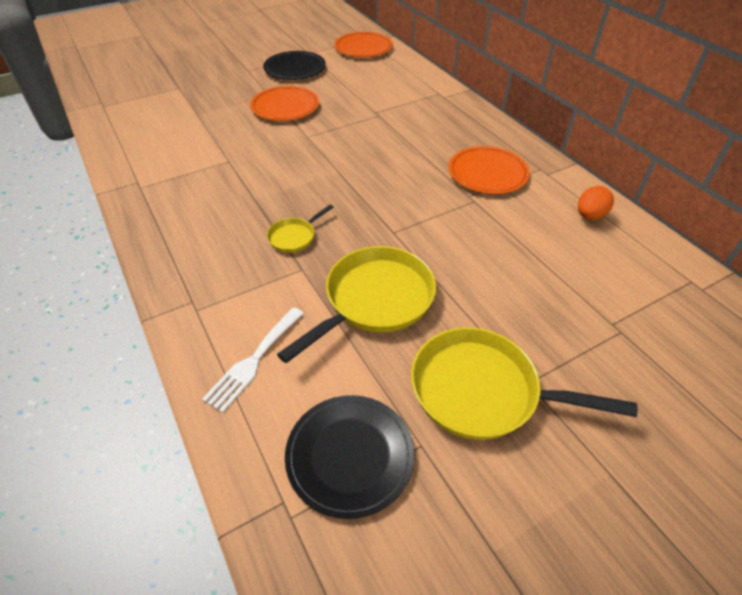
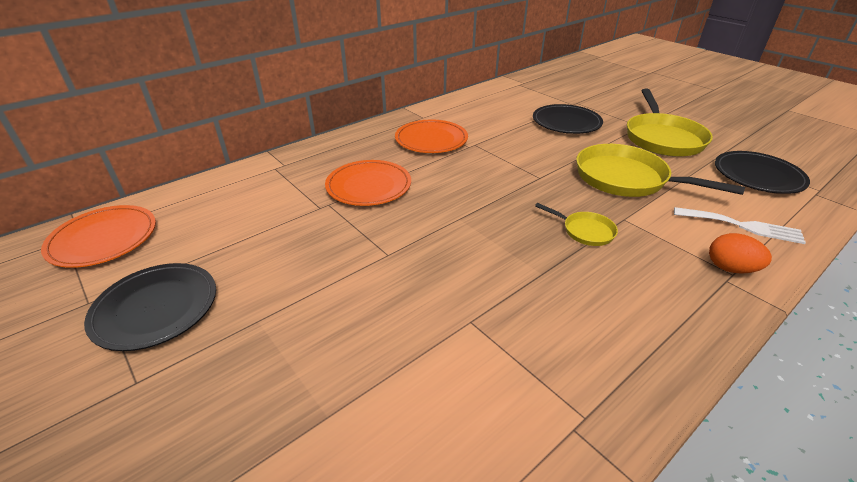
camera: 100 degrees left, 10 degrees down
(285, 107) = (302, 292): orange plate -> orange plate (368, 186)
(539, 295) = (566, 122): none -> black plate
(590, 216) = (471, 105): orange egg -> orange egg (730, 268)

